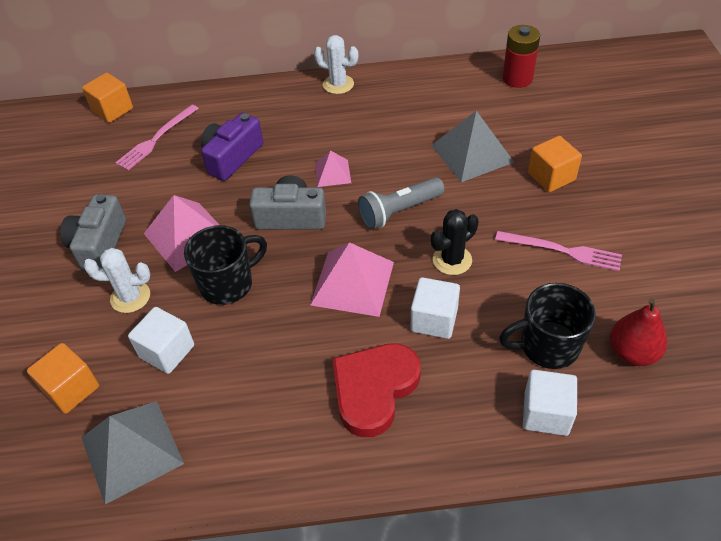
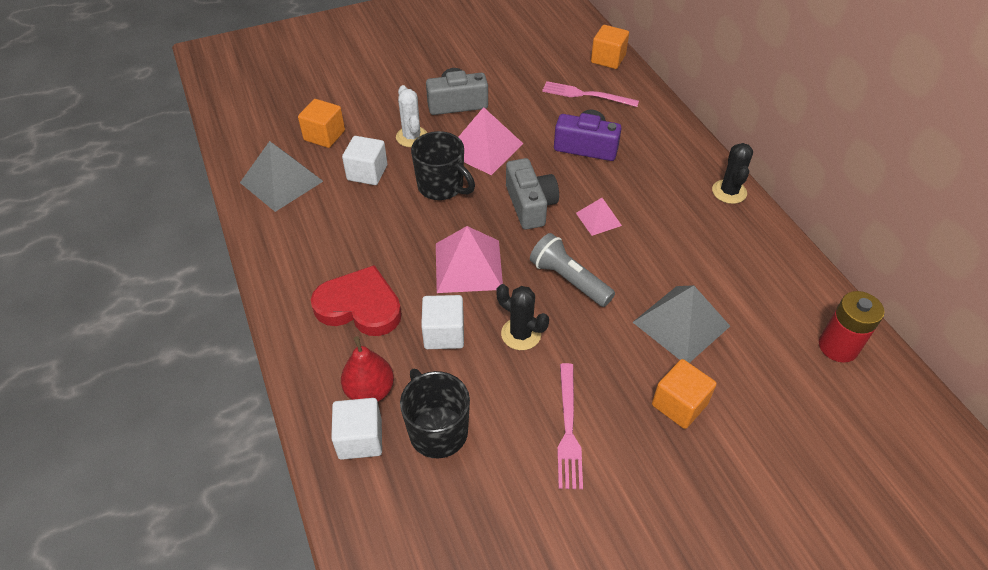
camera: 70 degrees right, 0 degrees up
(338, 84) = (729, 192): white cactus -> black cactus
(632, 352) = (449, 510): red pear -> red pear (370, 390)

